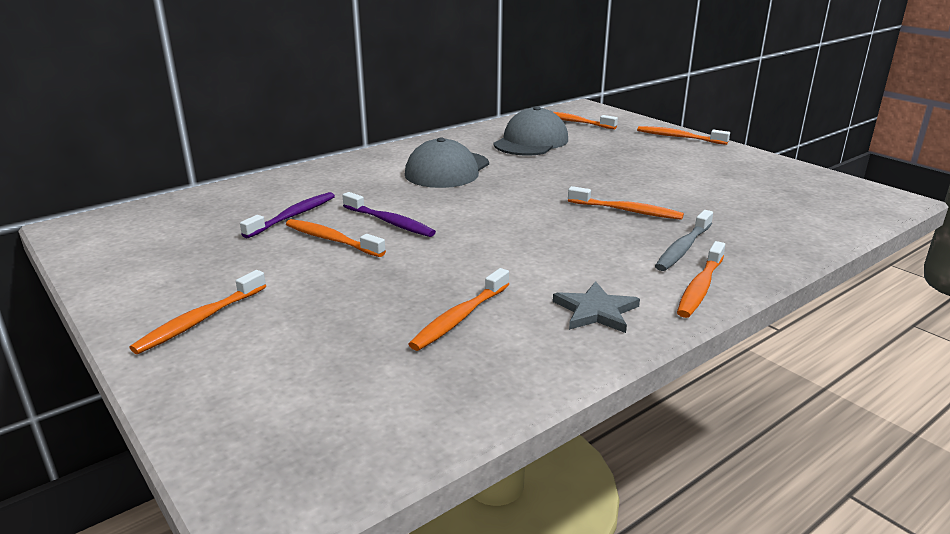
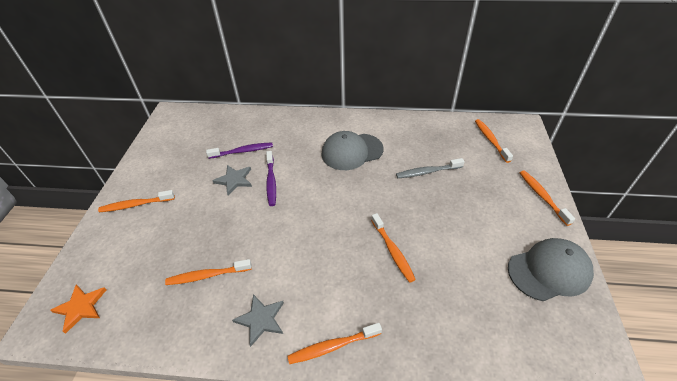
camera: 45 degrees right, 20 degrees up
(312, 444) = (81, 307): none -> orange star
(331, 240) = (234, 180): orange toothbrush -> grey star
(531, 142) = (433, 148): grey cap -> grey cap (549, 271)
(683, 248) = (373, 307): grey toothbrush -> grey toothbrush (427, 172)

